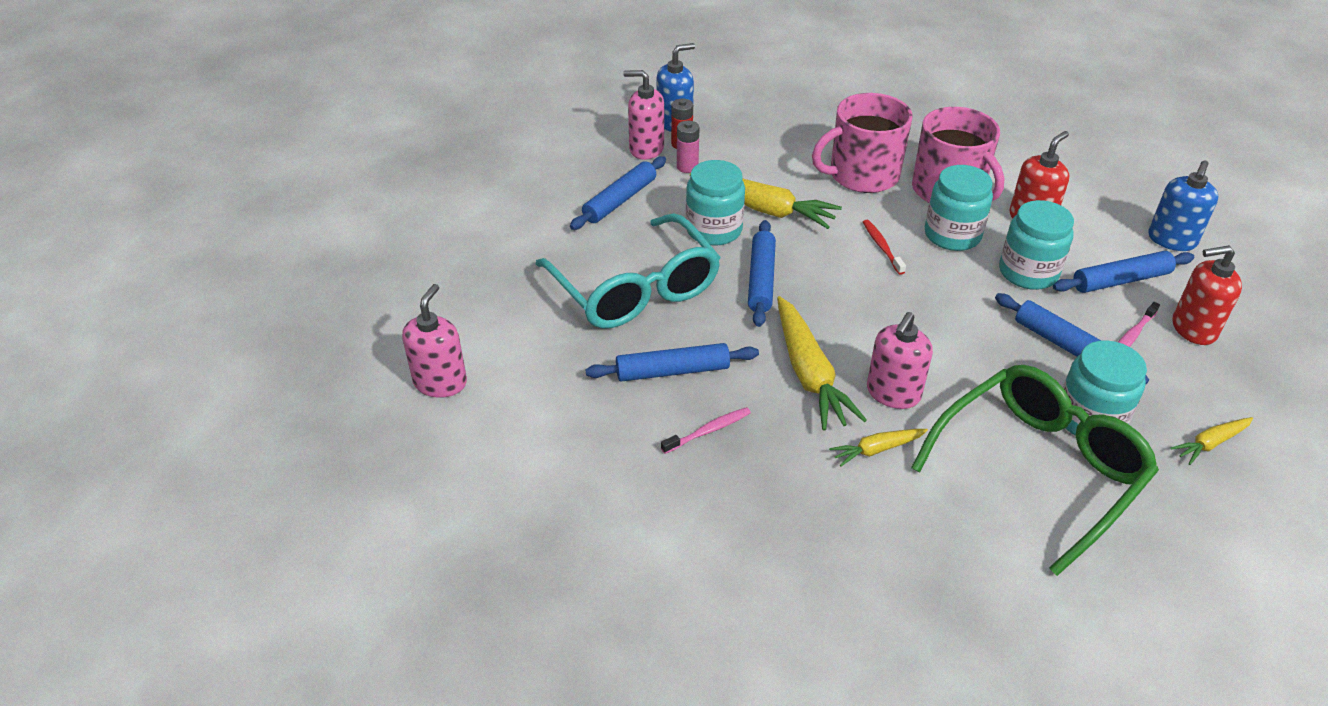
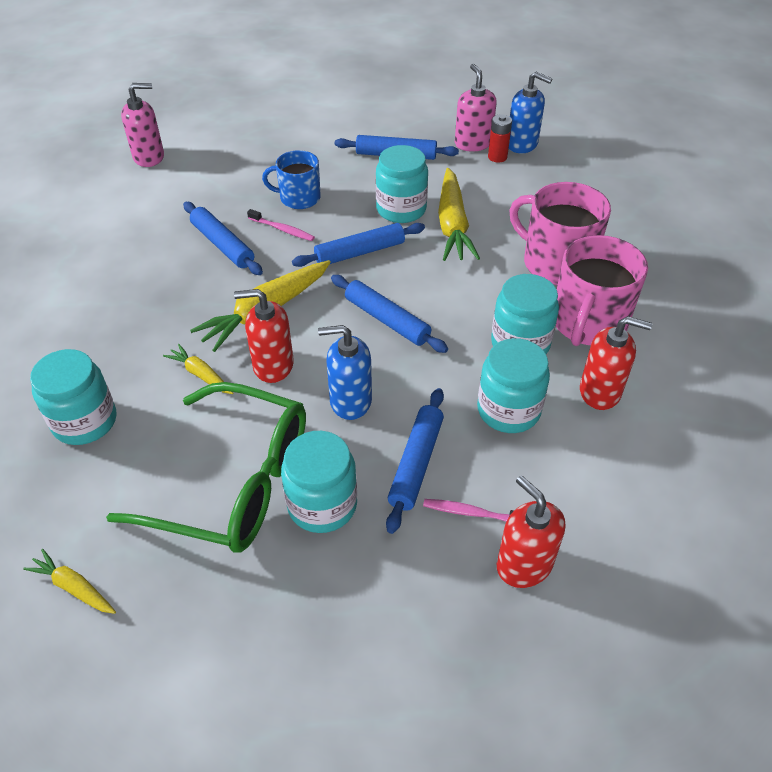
camera: 60 degrees right, 5 degrees up
(635, 289) = (299, 198): turquoise glasses -> blue mug
(687, 167) = (470, 170): pink battery -> none
(708, 431) = (171, 282): pink toothbrush -> pink toothbrush (282, 229)
(882, 247) = (462, 305): red toothbrush -> none
(893, 393) = (273, 365): pink soap dispenser -> red soap dispenser
(899, 563) = (85, 421): none -> turquoise jar
(1120, 280) = (557, 485): blue rolling pin -> blue rolling pin (387, 320)
(1171, 240) = (672, 516): blue soap dispenser -> blue soap dispenser (350, 401)
(1210, 443) = (345, 611): yellow carrot -> yellow carrot (74, 587)

